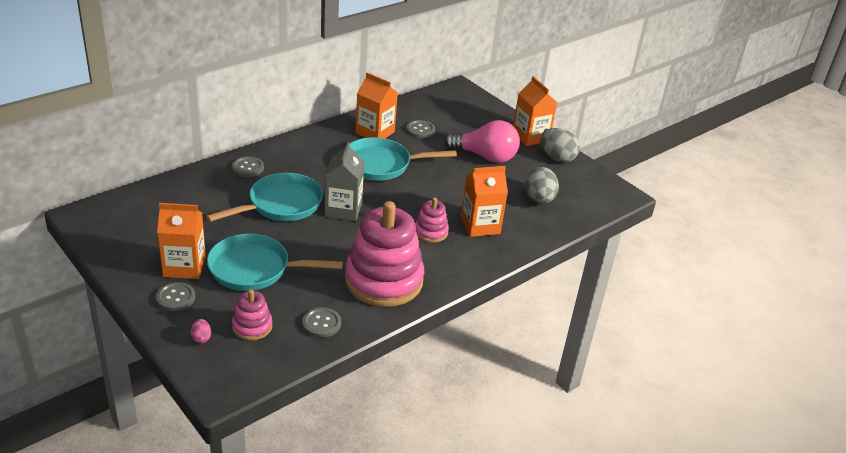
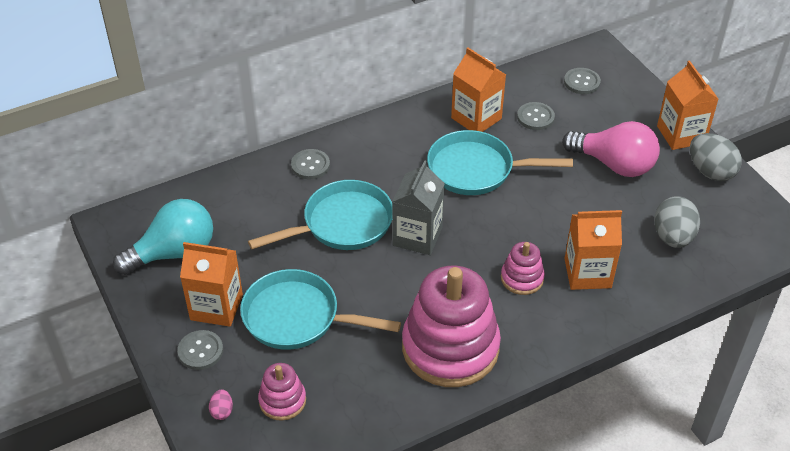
camera: 15 degrees right, 10 degrees up
(141, 232) = (173, 253): none -> turquoise light bulb
(321, 323) = (364, 404): grey button -> grey button (582, 82)

